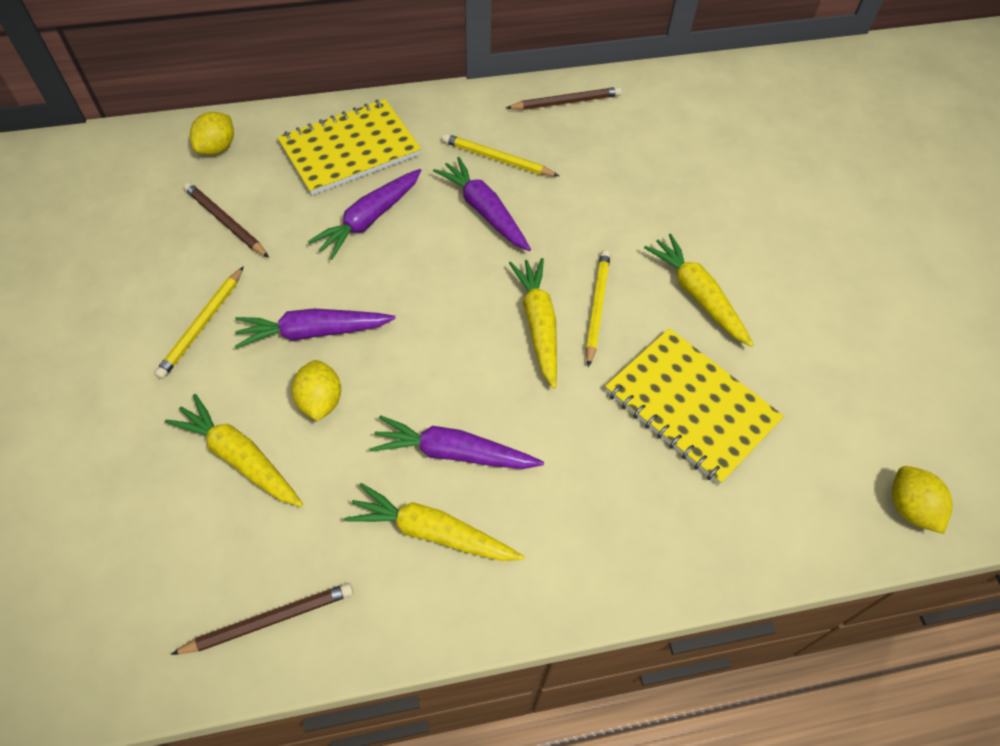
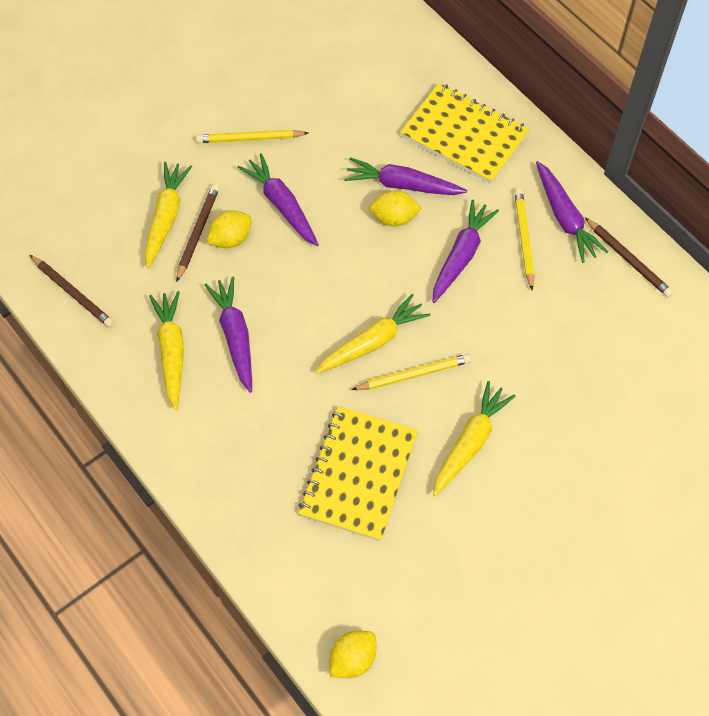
camera: 65 degrees right, 5 degrees up
(217, 148) = (407, 53): yellow lemon -> yellow lemon (394, 218)
(225, 222) = (343, 99): brown pencil -> brown pencil (198, 232)
(495, 122) = (565, 218): none -> purple carrot

